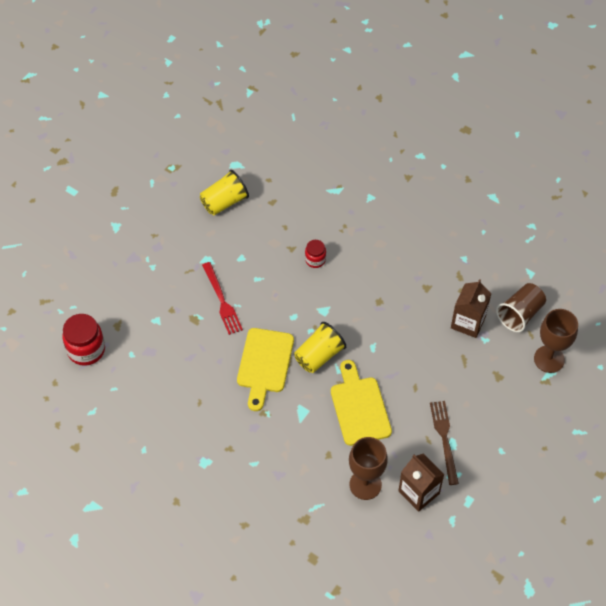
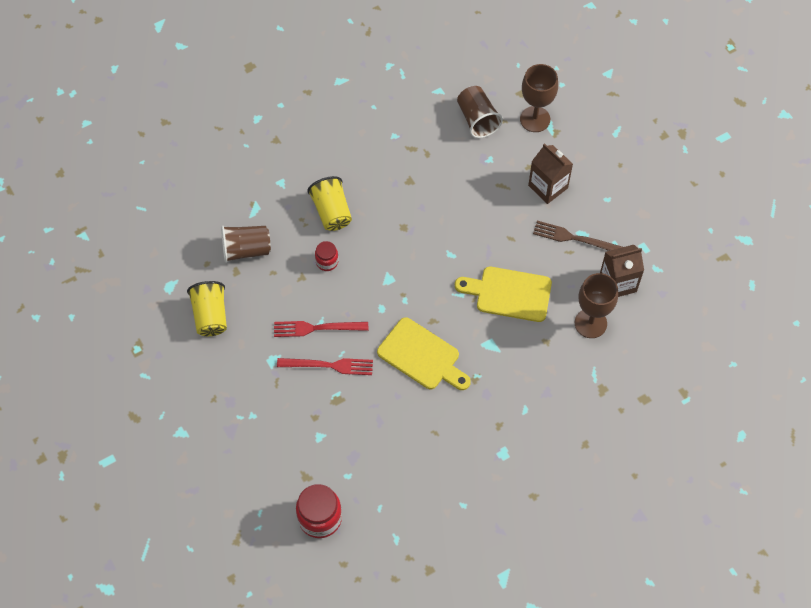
camera: 65 degrees left, 5 degrees up
(251, 278) = (317, 328): none -> red fork
(295, 200) = (246, 250): none -> brown cup
(319, 356) = (436, 304): yellow cup -> yellow cup (331, 212)
(468, 322) = (464, 164): brown carton -> brown carton (548, 187)

